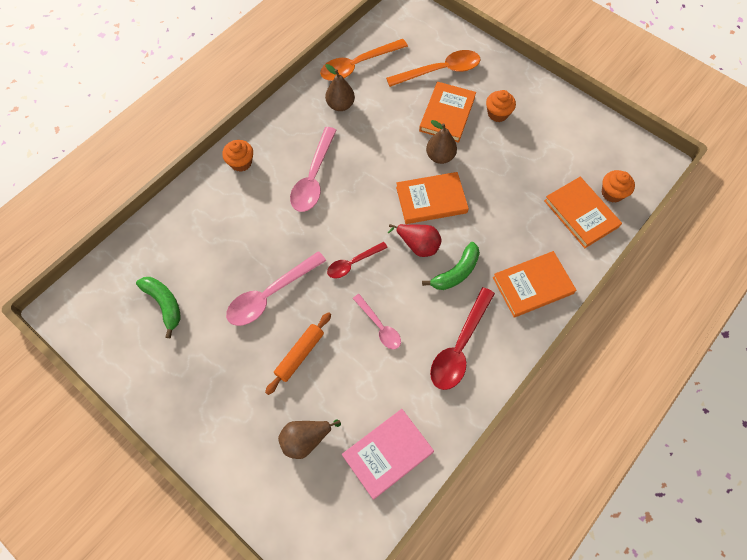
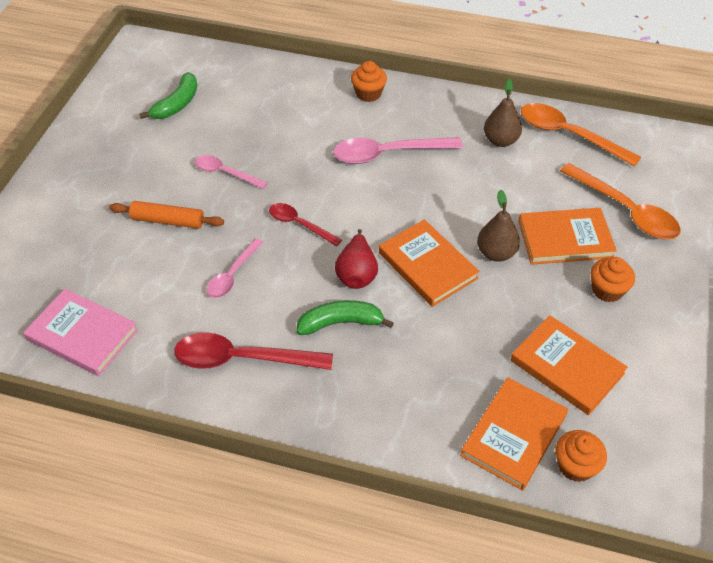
camera: 65 degrees right, 15 degrees down
(270, 295) = (225, 173): pink spoon -> pink spoon, size x0.60
(306, 439) = (75, 260): brown pear -> none
(456, 272) = (341, 323): green banana -> green banana turned 150 degrees clockwise
(533, 285) = (367, 411): orange book -> orange book (566, 367)

